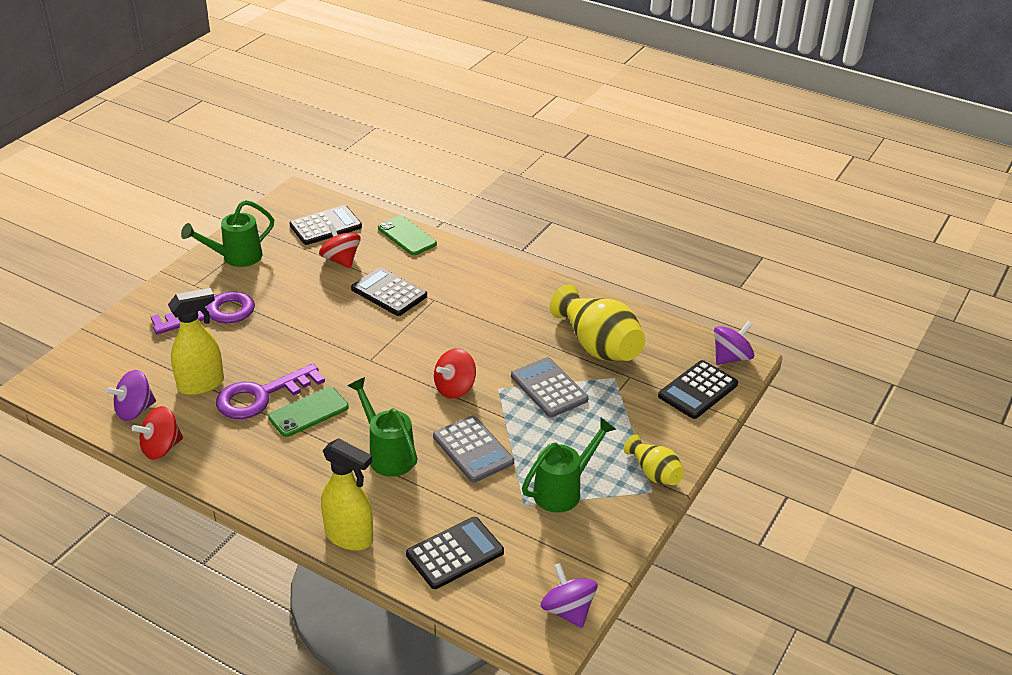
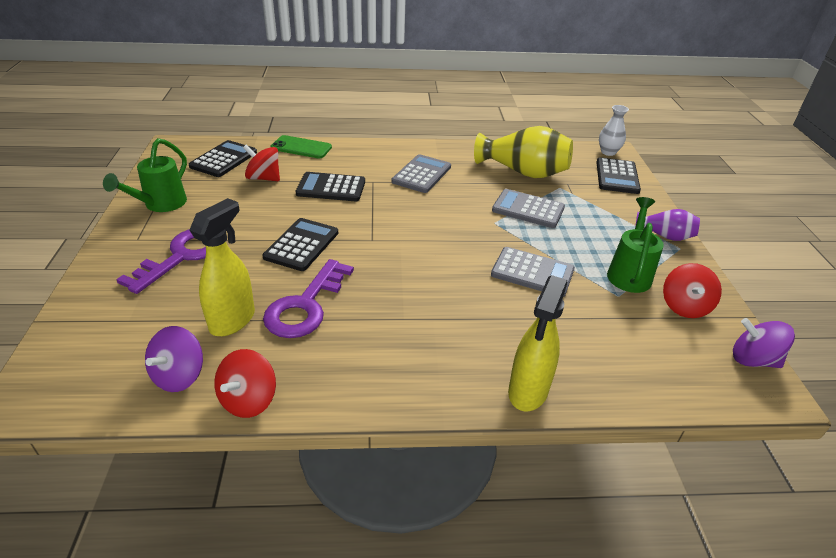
camera: 35 degrees left, 0 degrees up
(308, 412) = (366, 301): green phone -> none
(349, 537) = (528, 391): yellow spray bottle -> yellow spray bottle turned 120 degrees clockwise
(387, 454) = (473, 305): green watering can -> none
(455, 388) = (463, 235): red spinning top -> red spinning top (684, 306)
(455, 553) = (623, 359): black calculator -> black calculator (302, 245)
(489, 309) = (421, 174): none -> grey calculator
(654, 473) = (665, 236): yellow vase -> purple vase
(731, 357) = (608, 152): purple spinning top -> white vase

